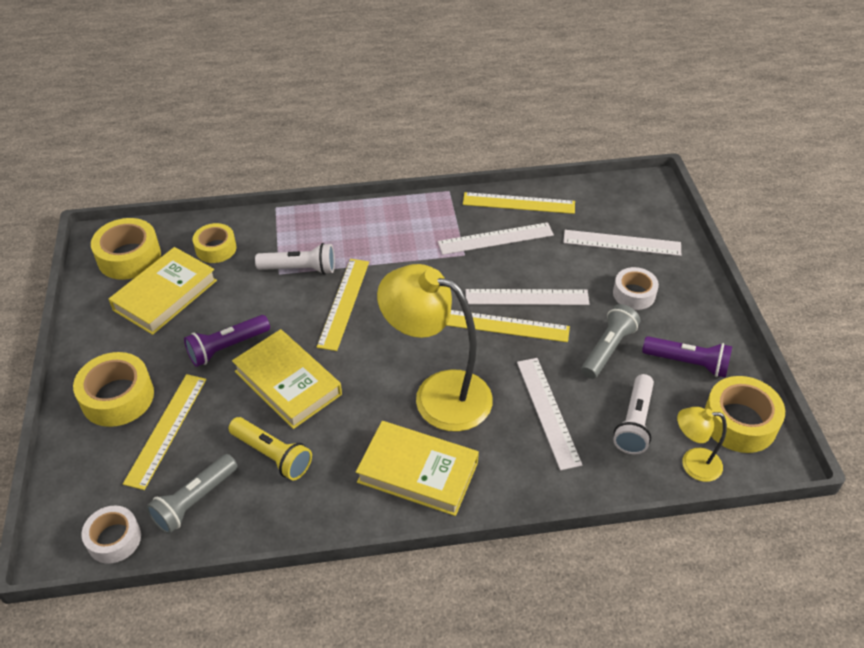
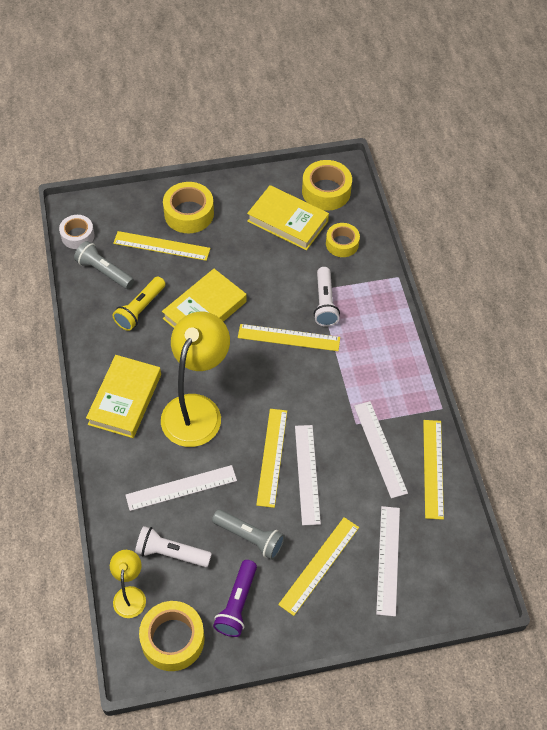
camera: 85 degrees right, 10 degrees up
(227, 347) = (237, 268): purple flashlight -> none
(634, 294) = (319, 565): white tape -> yellow ruler

